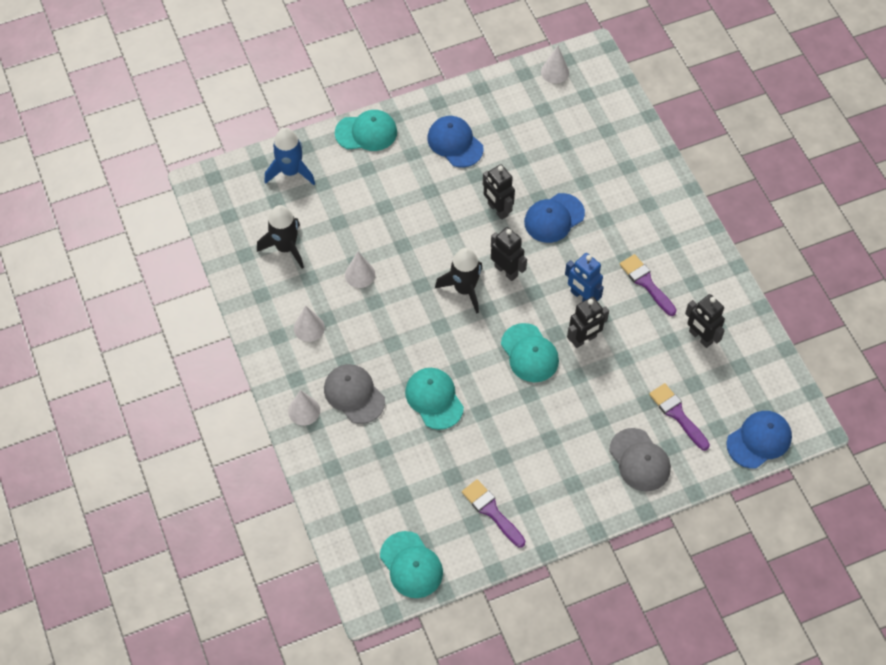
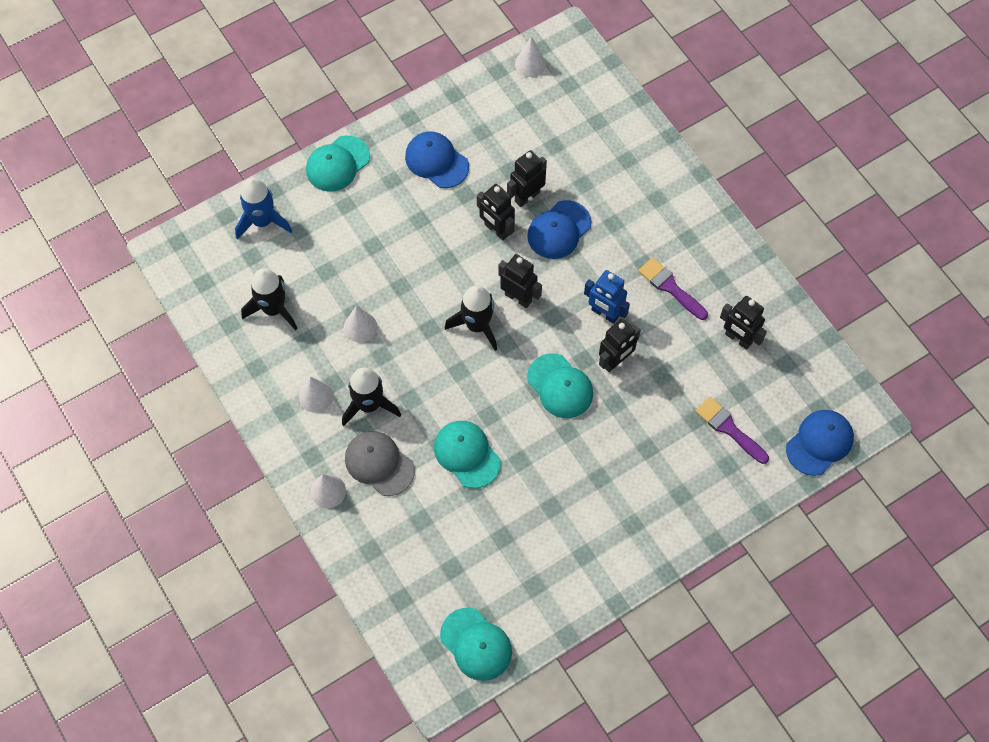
camera: 10 degrees left, 5 degrees up
(355, 342) = (369, 405): none -> black rocket
(366, 132) = (337, 164): turquoise cap -> turquoise cap turned 150 degrees clockwise
(491, 511) = (551, 569): purple brush -> none
(530, 185) = (527, 196): none -> black robot
(639, 460) = (698, 486): grey cap -> none

